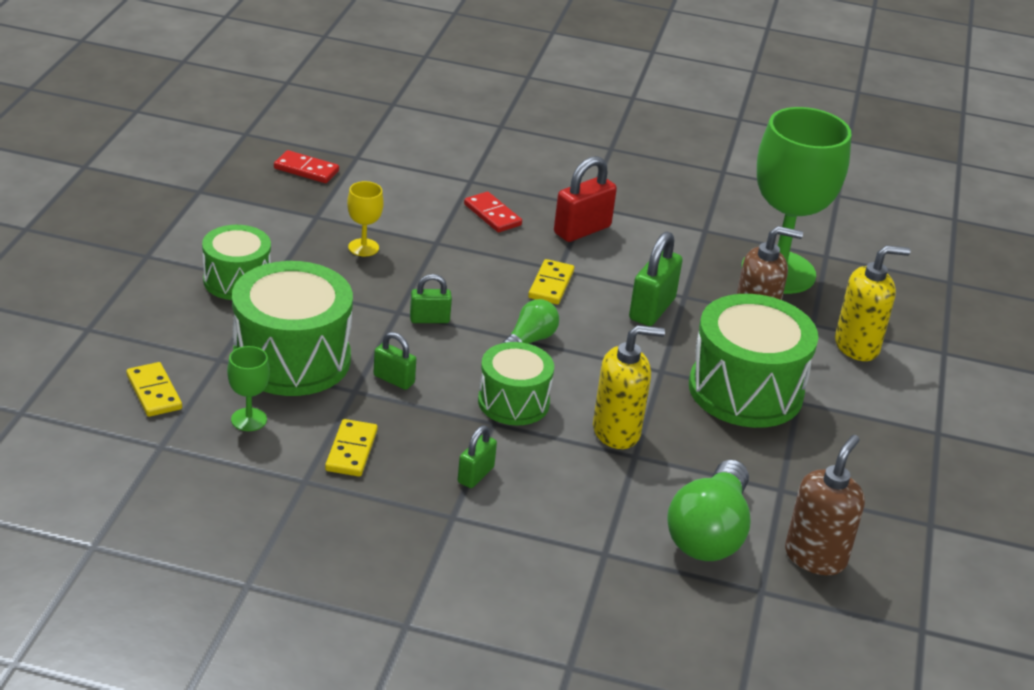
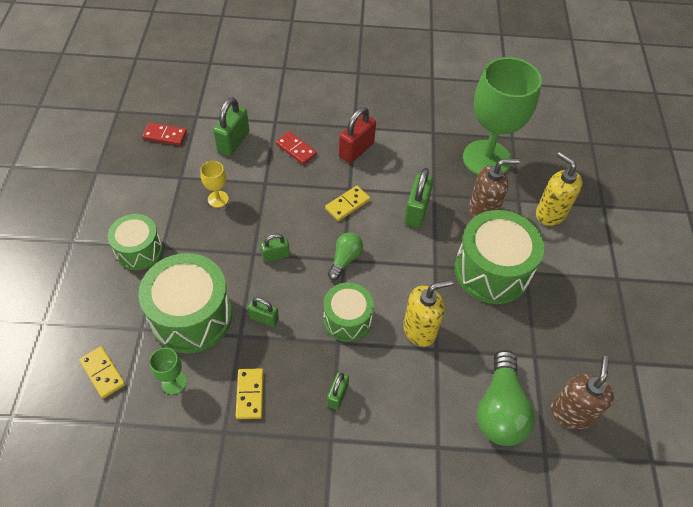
camera: 10 degrees left, 20 degrees up
(403, 192) = (233, 142): none -> green padlock
(551, 284) = (347, 204): yellow domino -> yellow domino turned 45 degrees clockwise
(857, 346) = (550, 214): yellow soap dispenser -> yellow soap dispenser turned 105 degrees counterclockwise

